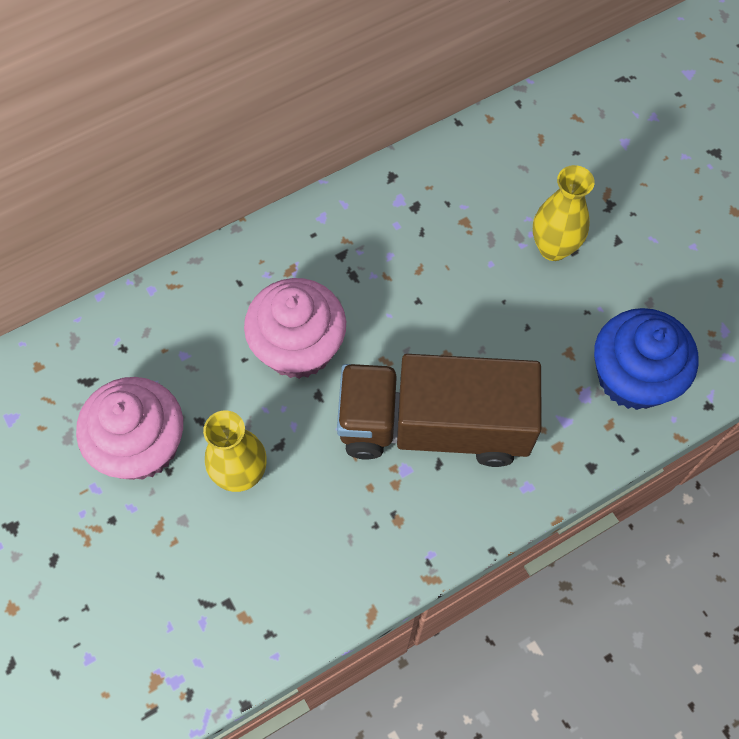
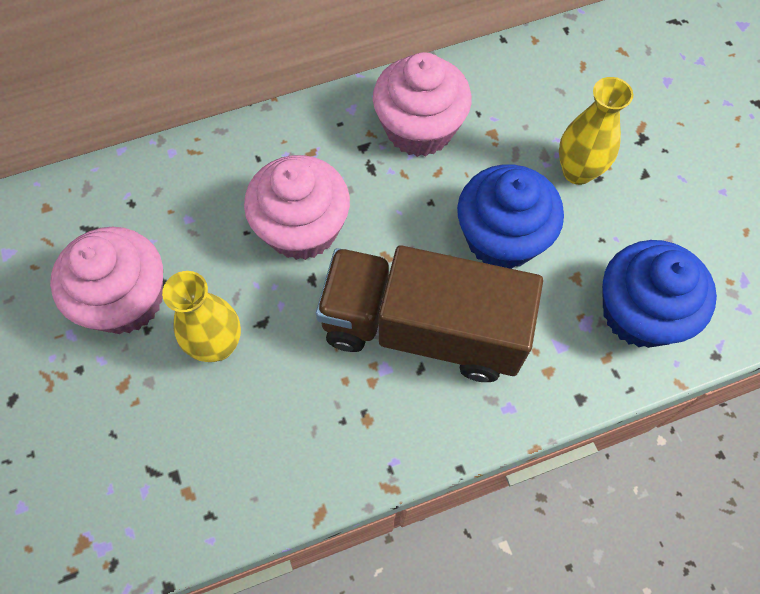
camera: 10 degrees right, 0 degrees up
(393, 228) = (419, 129): none -> pink cupcake
(492, 325) = (501, 238): none -> blue cupcake

